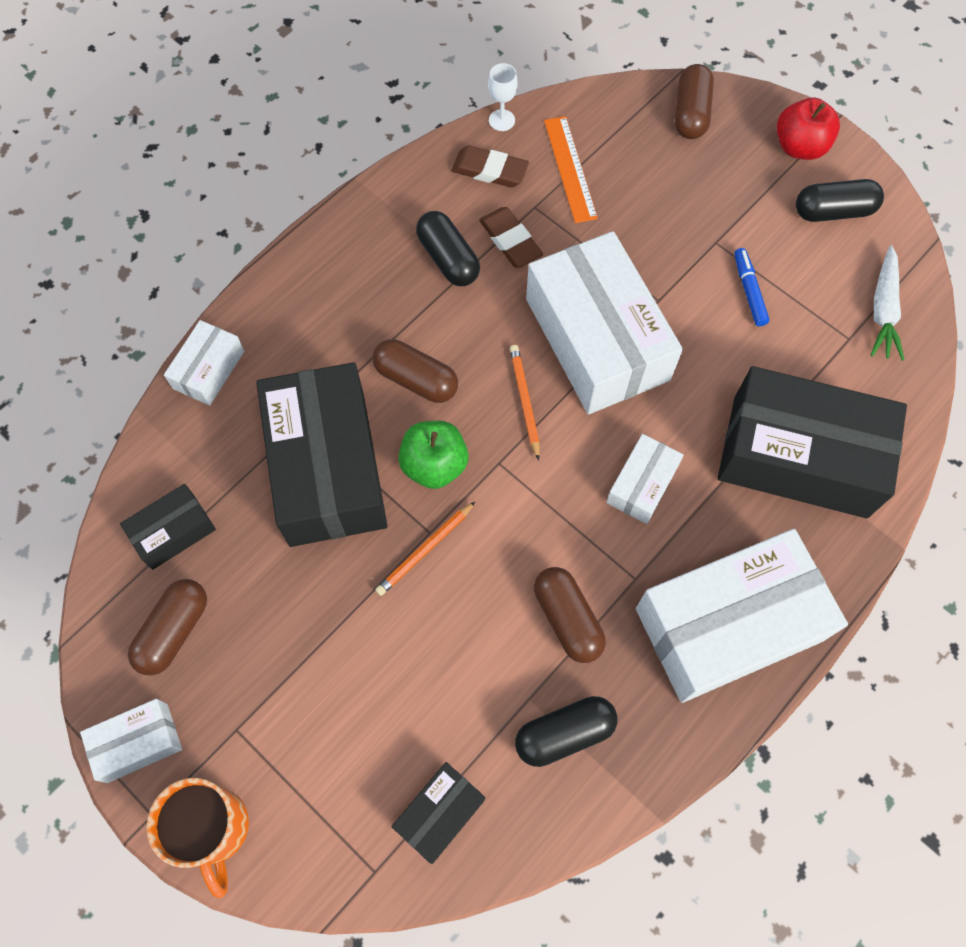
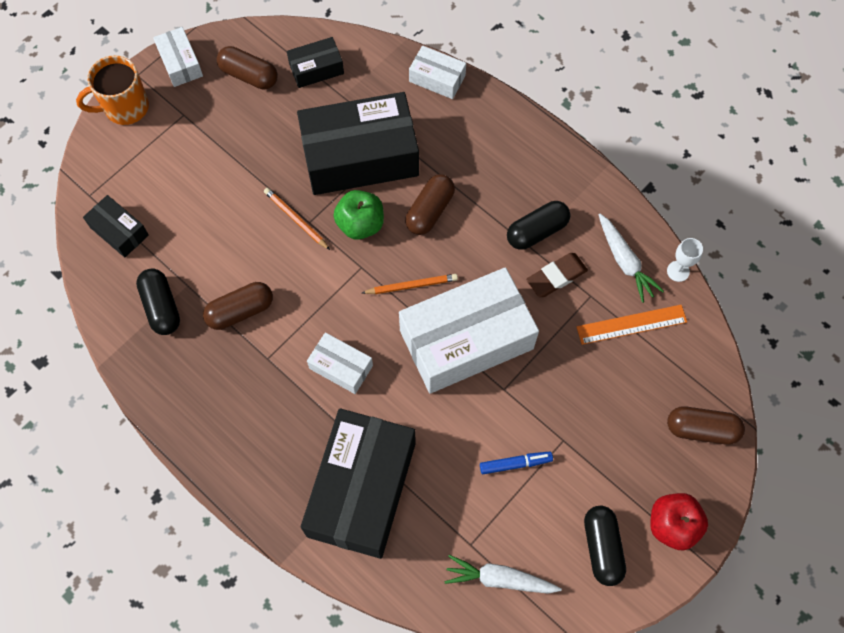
camera: 90 degrees right, 0 degrees up
(173, 531) = (316, 69): black box -> black box turned 75 degrees counterclockwise
(489, 170) = (624, 261): brown eraser -> white carrot
(728, 624) = (229, 422): white box -> none

